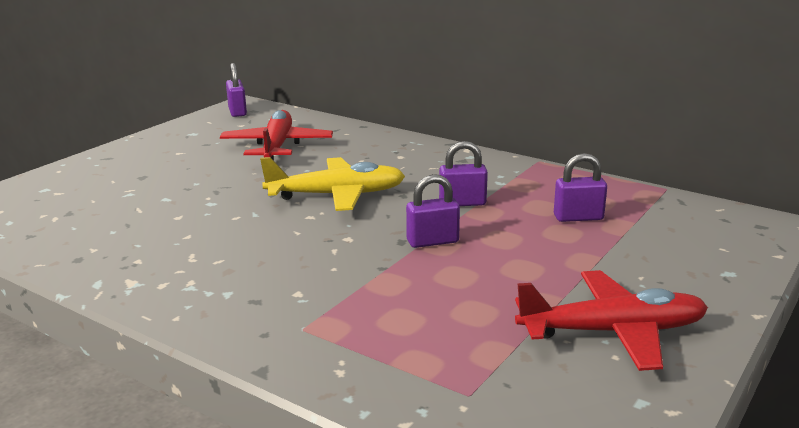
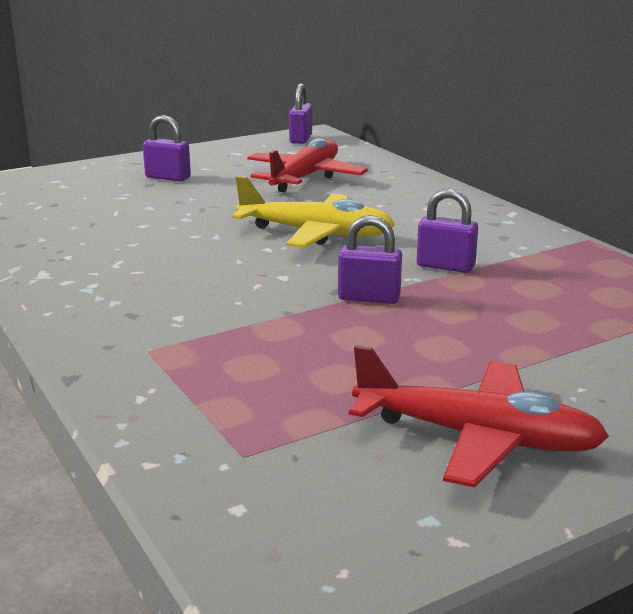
camera: 25 degrees right, 0 degrees up
(578, 217) = (570, 308): purple padlock -> purple padlock (168, 177)

